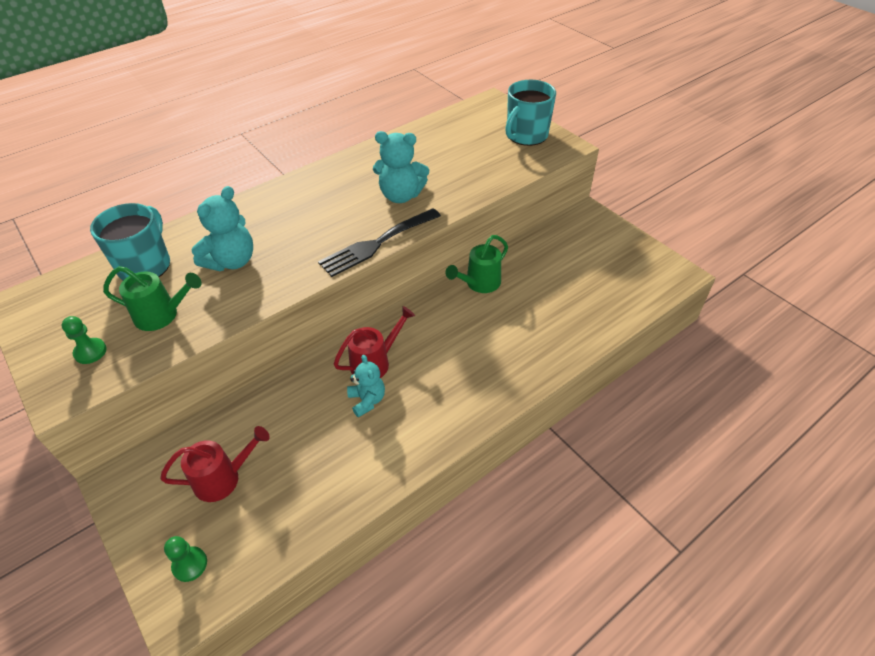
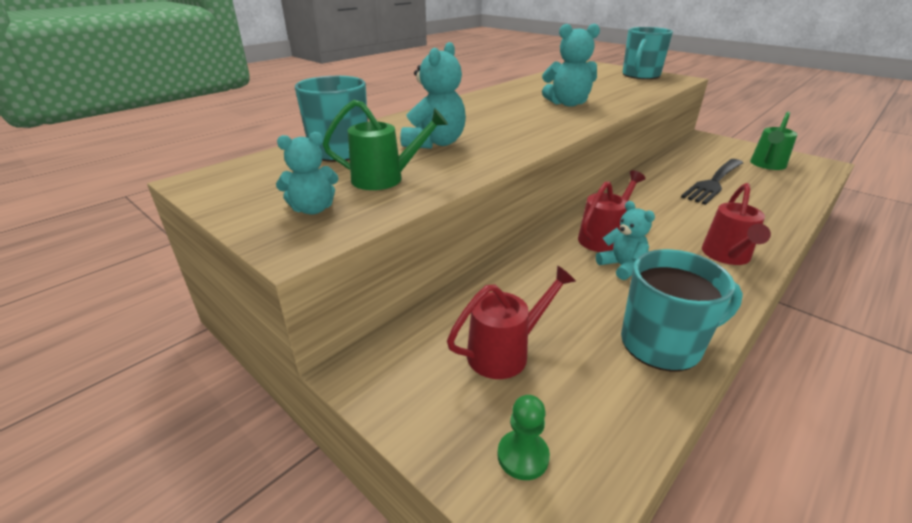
camera: 10 degrees left, 15 degrees down
(90, 352) = (313, 209): green pawn -> turquoise teddy bear
(343, 487) = (662, 344): none -> turquoise mug
(377, 243) = (576, 127): black fork -> black fork (713, 182)
(467, 400) = (727, 256): none -> red watering can
(479, 284) = (654, 180): green watering can -> green watering can (767, 165)

